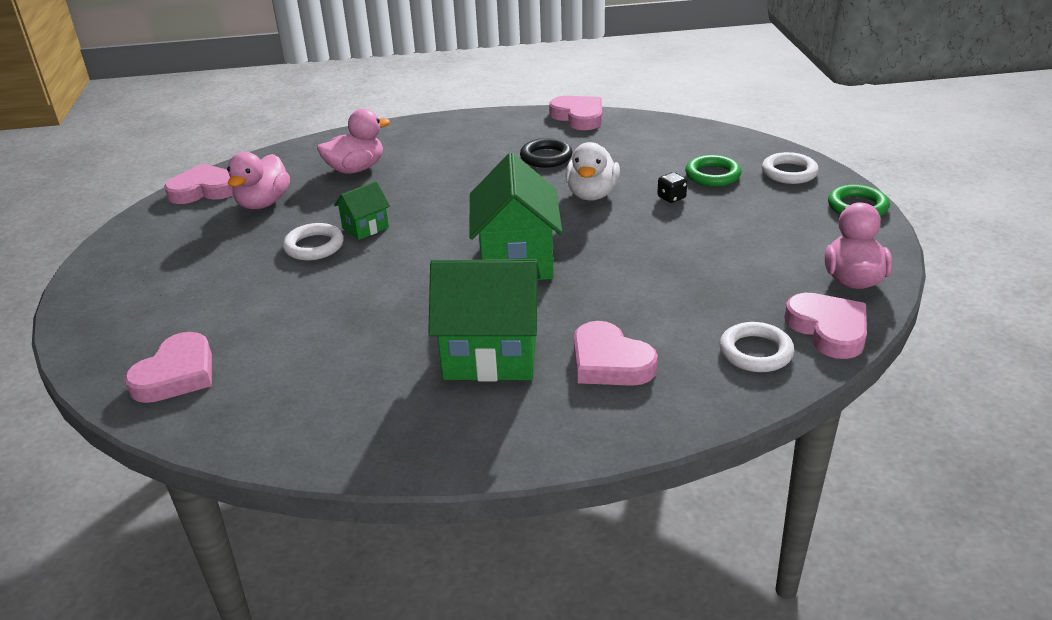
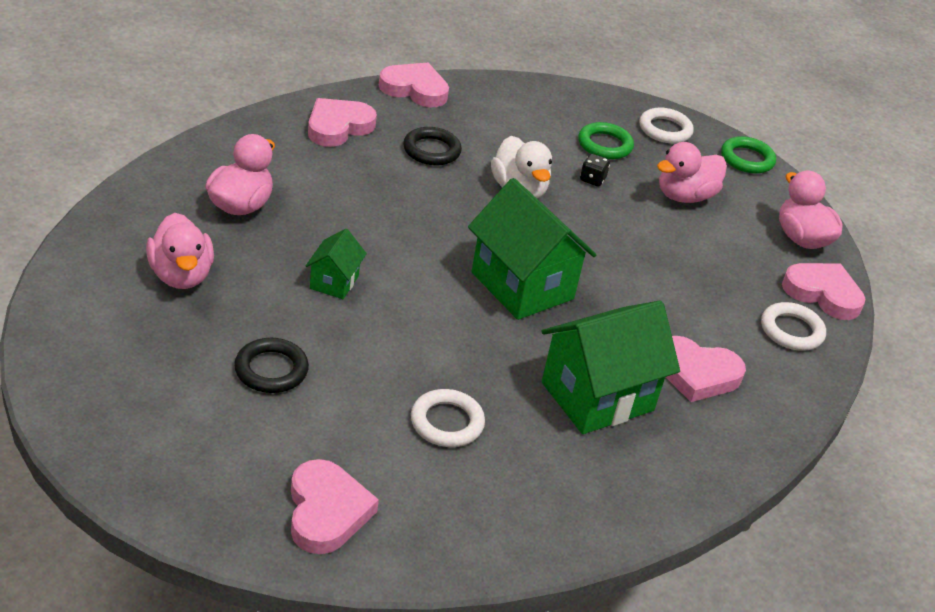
camera: 40 degrees left, 5 degrees up
(204, 190) = (84, 273): pink heart -> pink heart (338, 127)
(252, 273) = (271, 370): none -> black ring
(314, 246) = (303, 319): white ring -> white ring (447, 422)
(754, 224) = (684, 196): none -> pink duck

